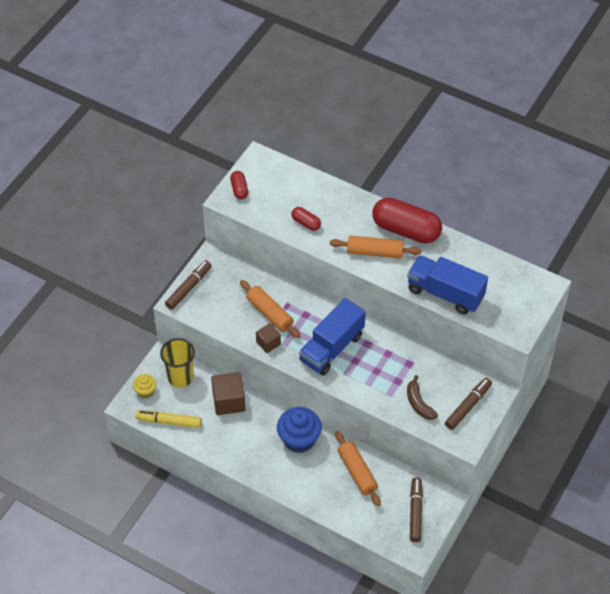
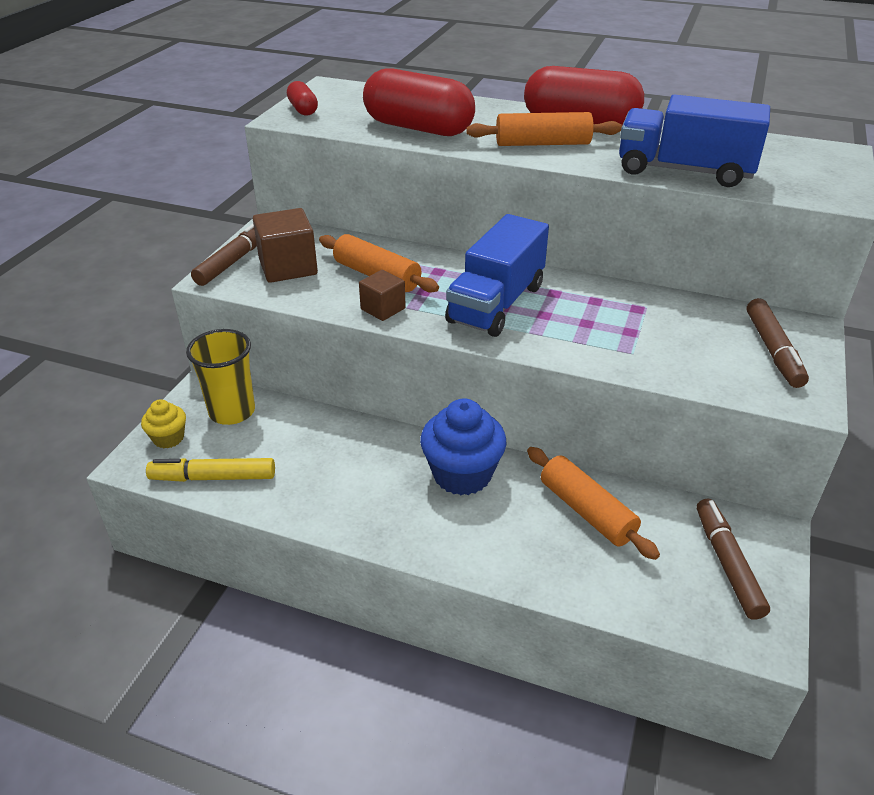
camera: 10 degrees left, 15 degrees down
(229, 401) = (322, 434): brown cube -> brown cube (288, 267)
(306, 223) = (418, 128): red capsule -> red capsule, size x2.14
(419, 403) = (684, 356): brown banana -> none
(468, 406) = (773, 350): brown marker -> brown marker turned 150 degrees clockwise

